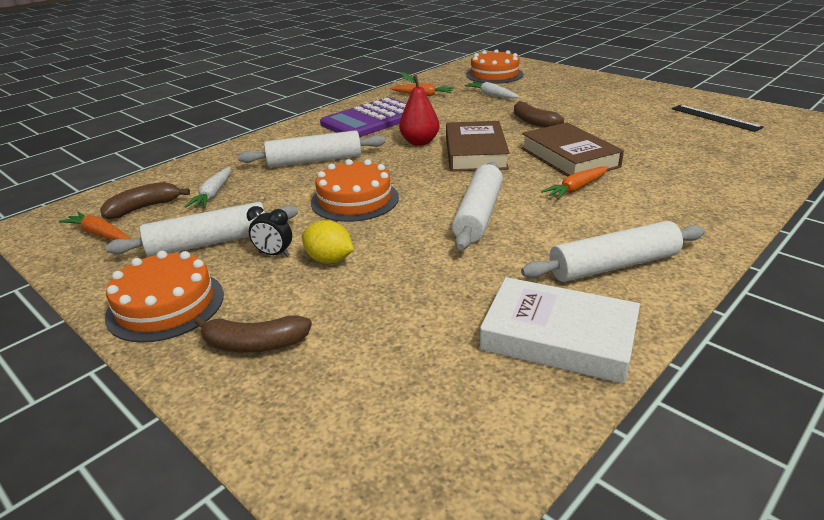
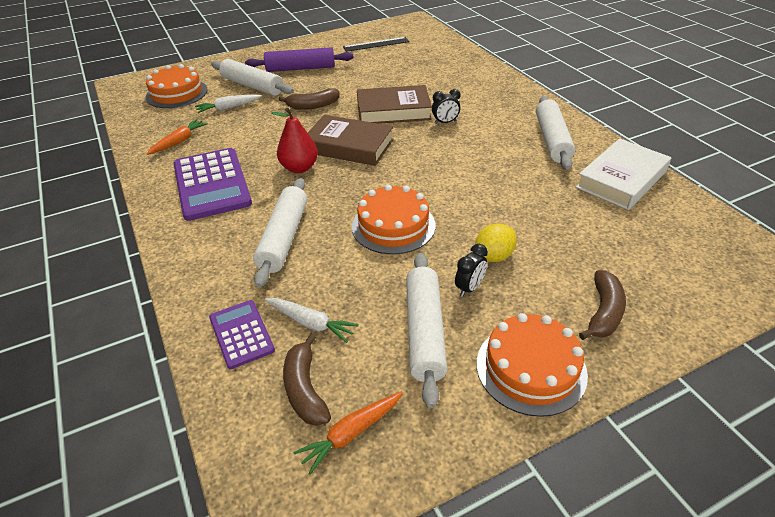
camera: 70 degrees left, 10 degrees up
(198, 174) = (241, 334): none -> purple calculator
(478, 214) = (459, 170): white rolling pin -> white rolling pin (252, 86)
(576, 188) = (445, 122): orange carrot -> black clock
(601, 101) = (301, 68): none -> purple rolling pin

